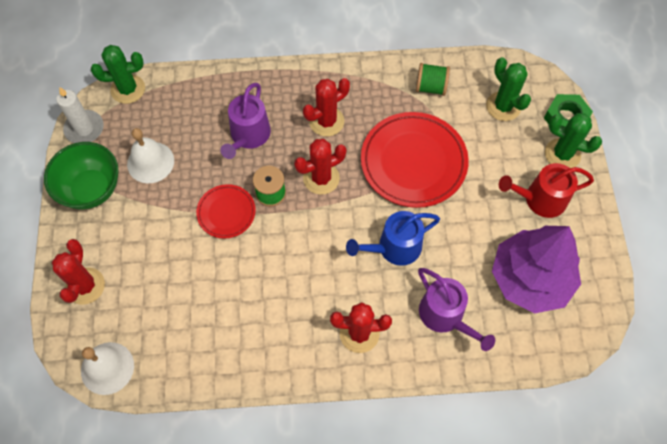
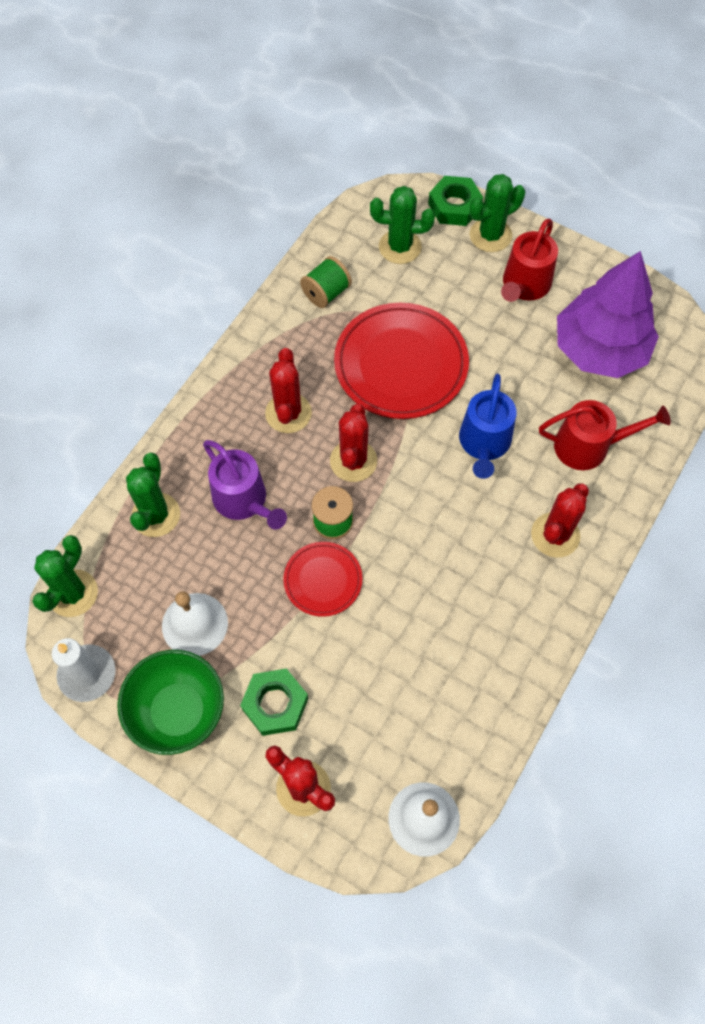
camera: 55 degrees left, 0 degrees up
(128, 237) = (275, 704): none -> green nut
(205, 97) = (156, 515): none -> green cactus
(445, 316) = (588, 446): purple watering can -> red watering can

